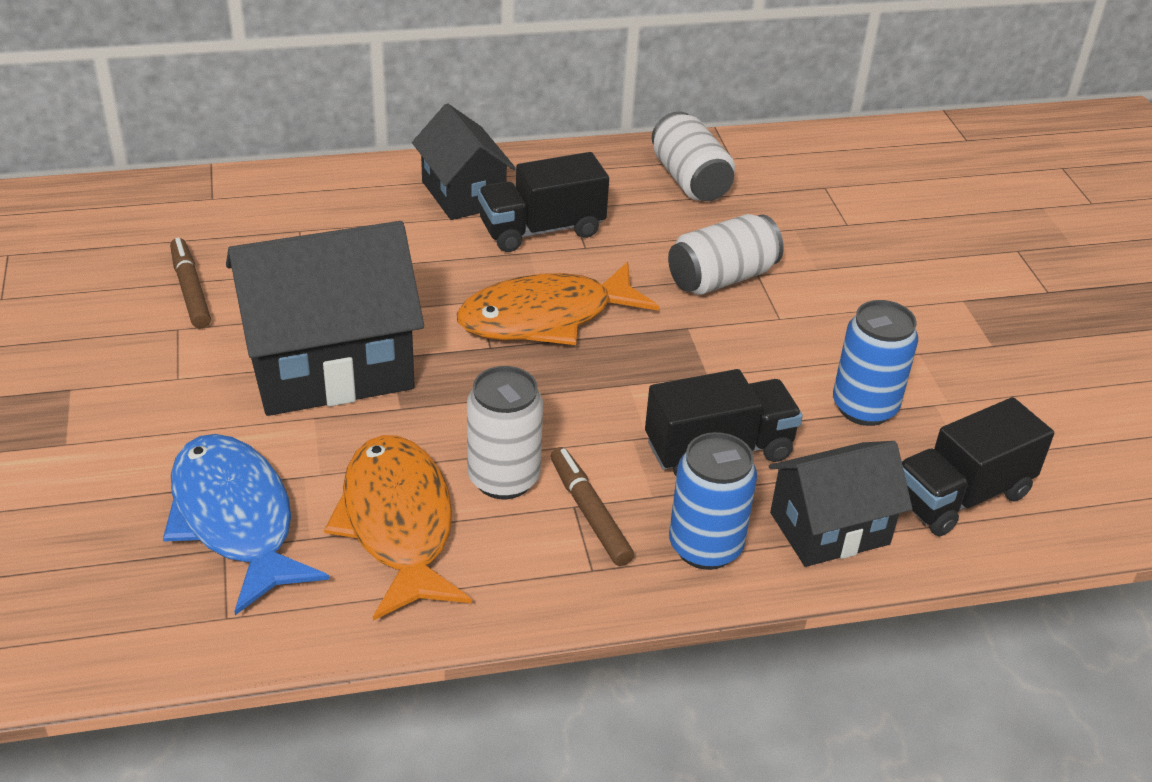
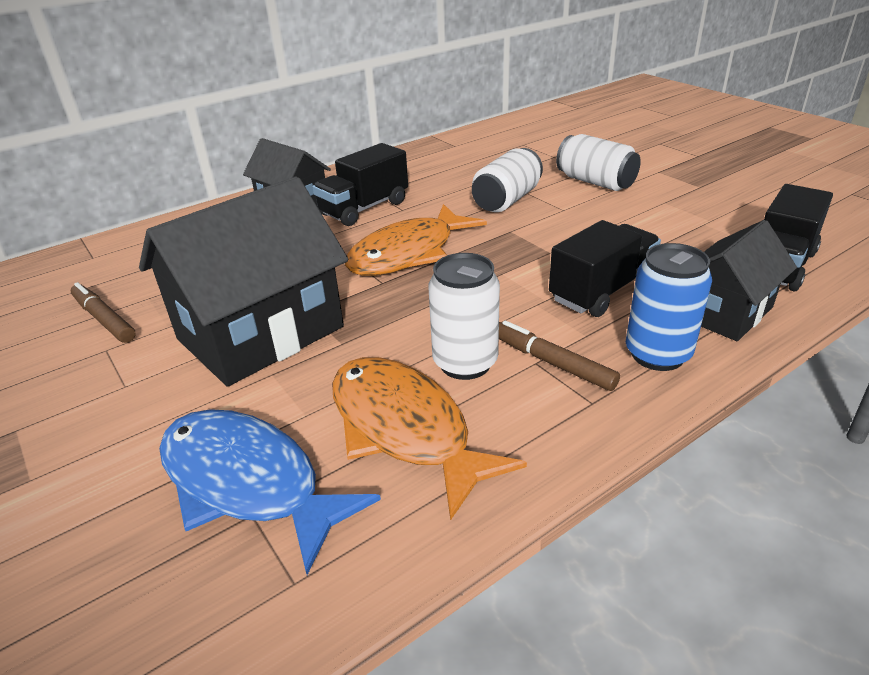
camera: 20 degrees left, 5 degrees down
(690, 180) = (439, 161): white can -> white can (595, 182)
(864, 407) = (666, 238): blue can -> none

